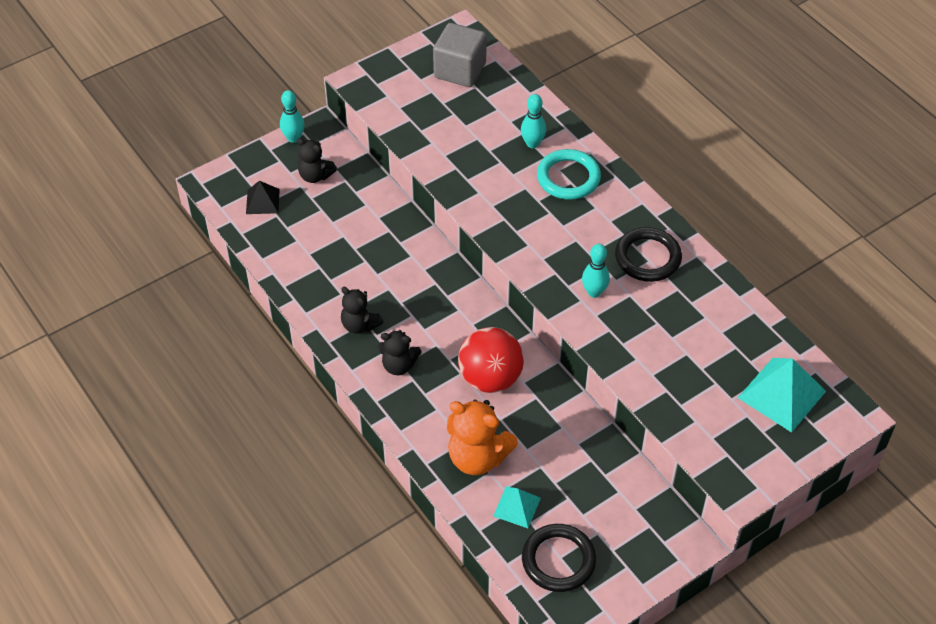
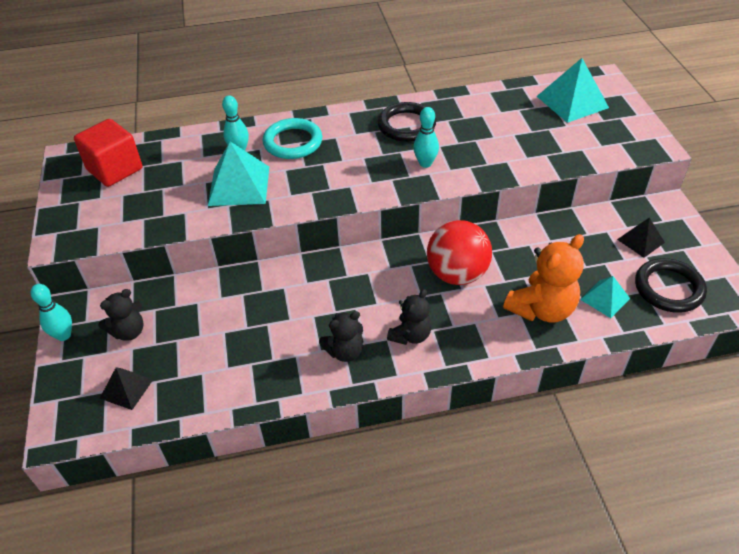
camera: 65 degrees left, 5 degrees down
(460, 70) = (115, 169): grey cube -> red cube
(485, 164) = (239, 185): none -> turquoise pyramid
(619, 525) = (640, 241): none -> black pyramid

